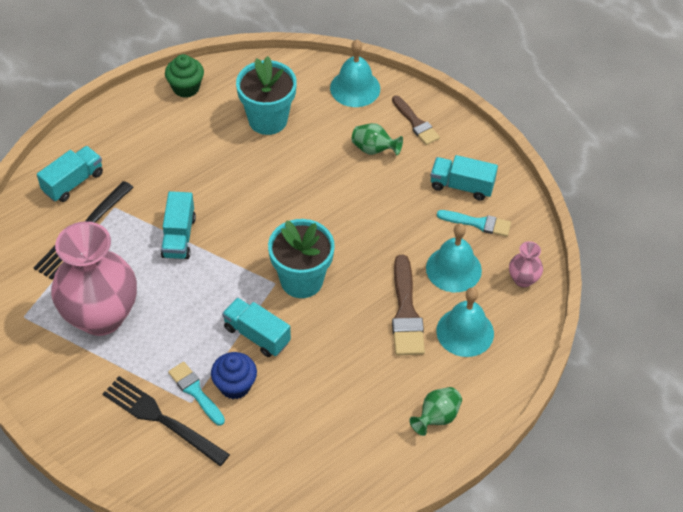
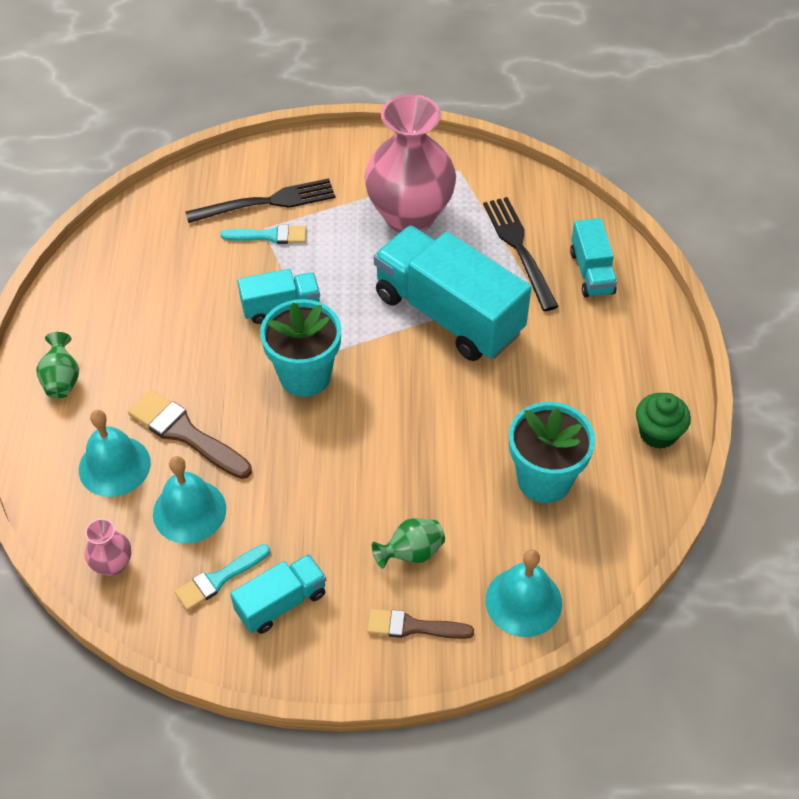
camera: 130 degrees right, 0 degrees up
(179, 237) = (448, 314): turquoise truck -> turquoise truck, size x2.00
(235, 385) = (247, 263): blue cupcake -> none

